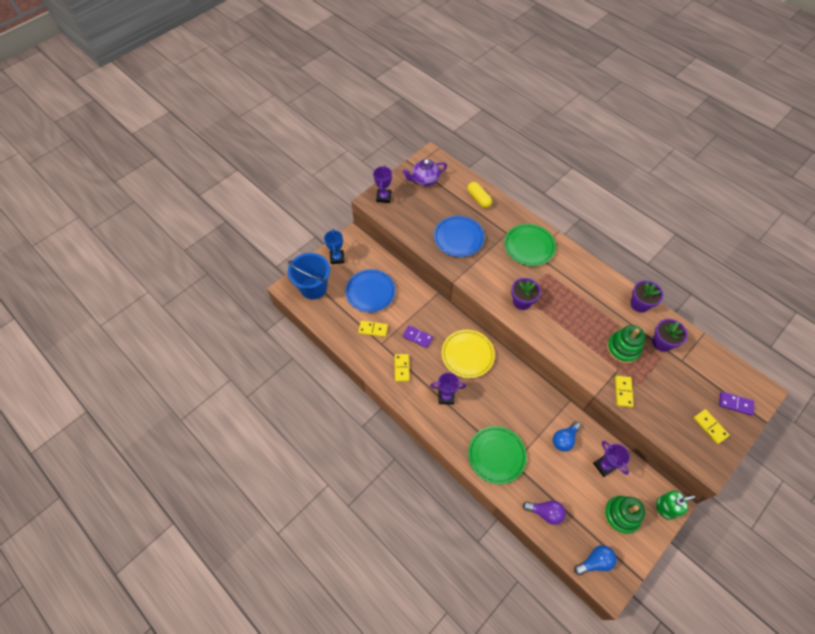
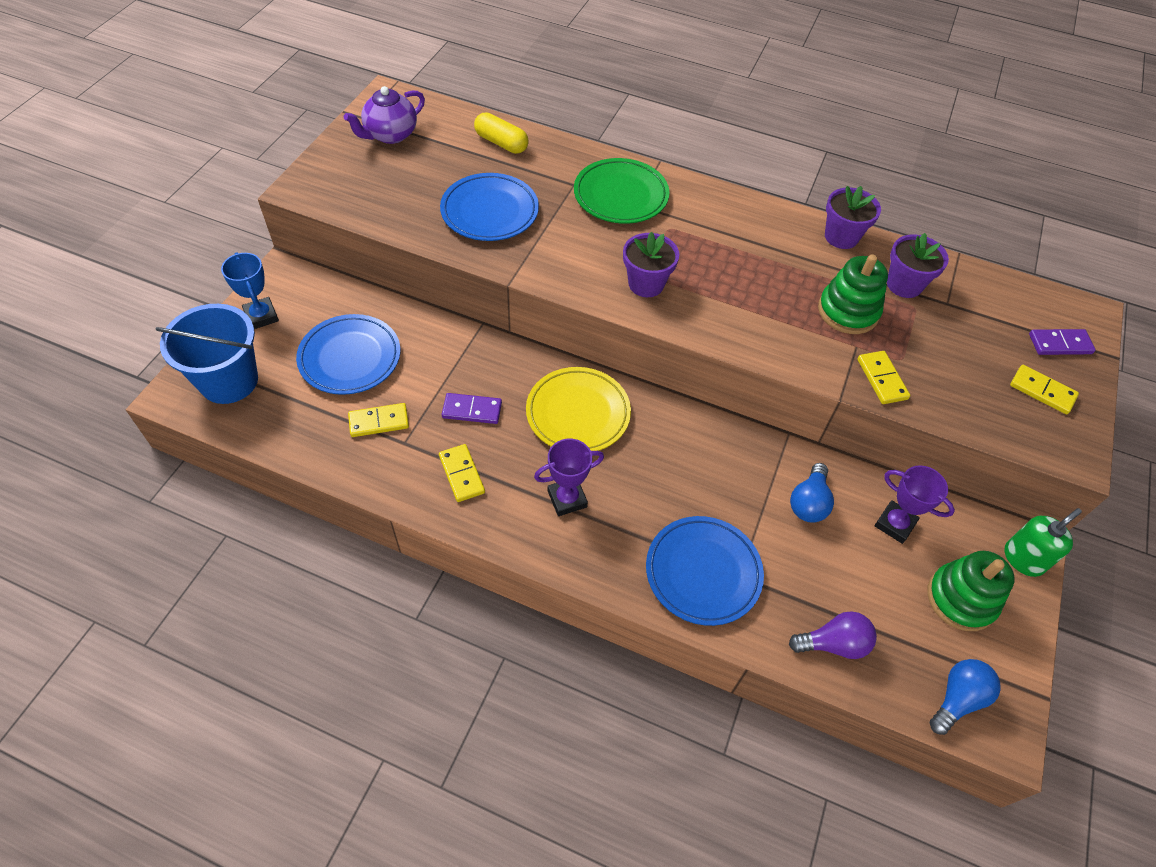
camera: 25 degrees left, 5 degrees down
(383, 197) = (321, 178): purple trophy -> none
(496, 455) = (703, 572): green plate -> blue plate

